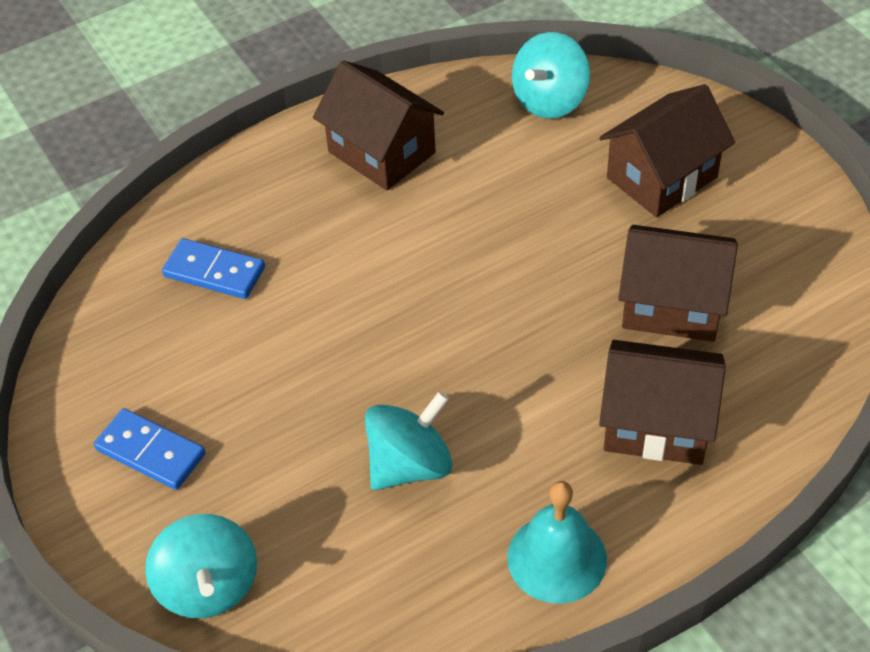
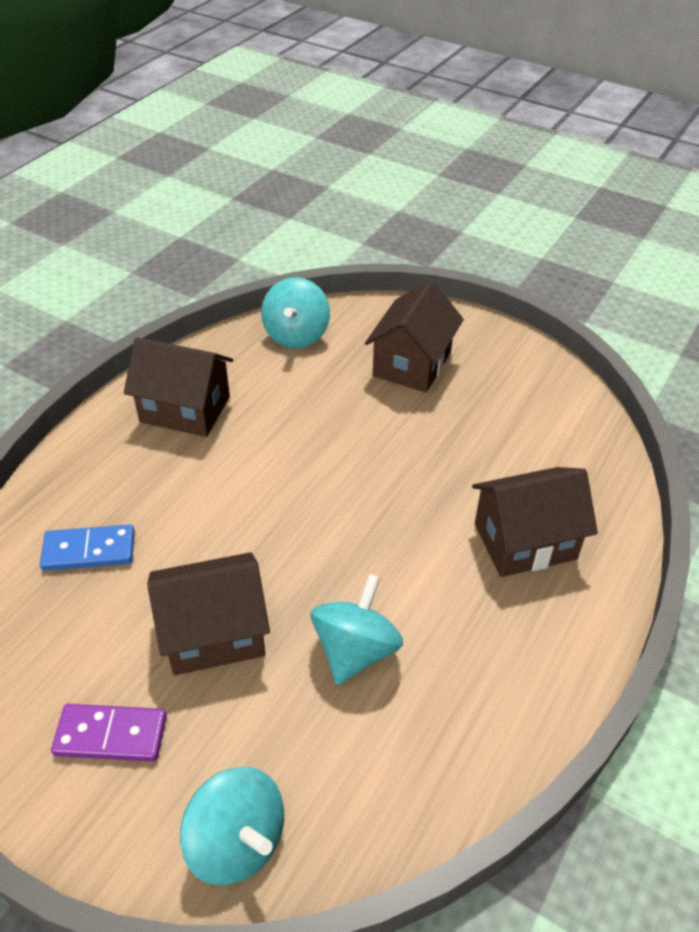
camera: 30 degrees left, 5 degrees down
(150, 452) = (111, 735): blue domino -> purple domino
(557, 558) = (520, 678): turquoise bell -> none
(672, 305) = (478, 450): brown house -> brown house (214, 633)

